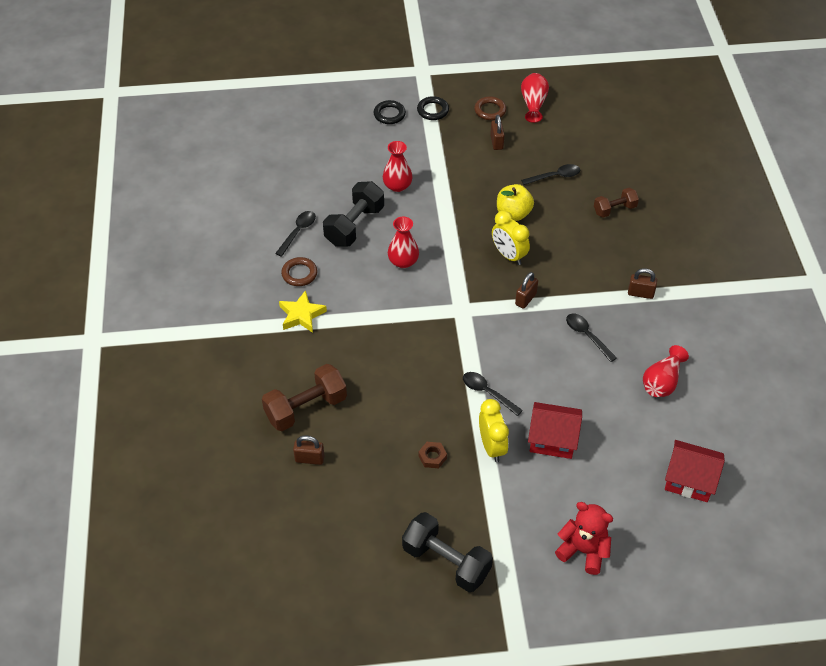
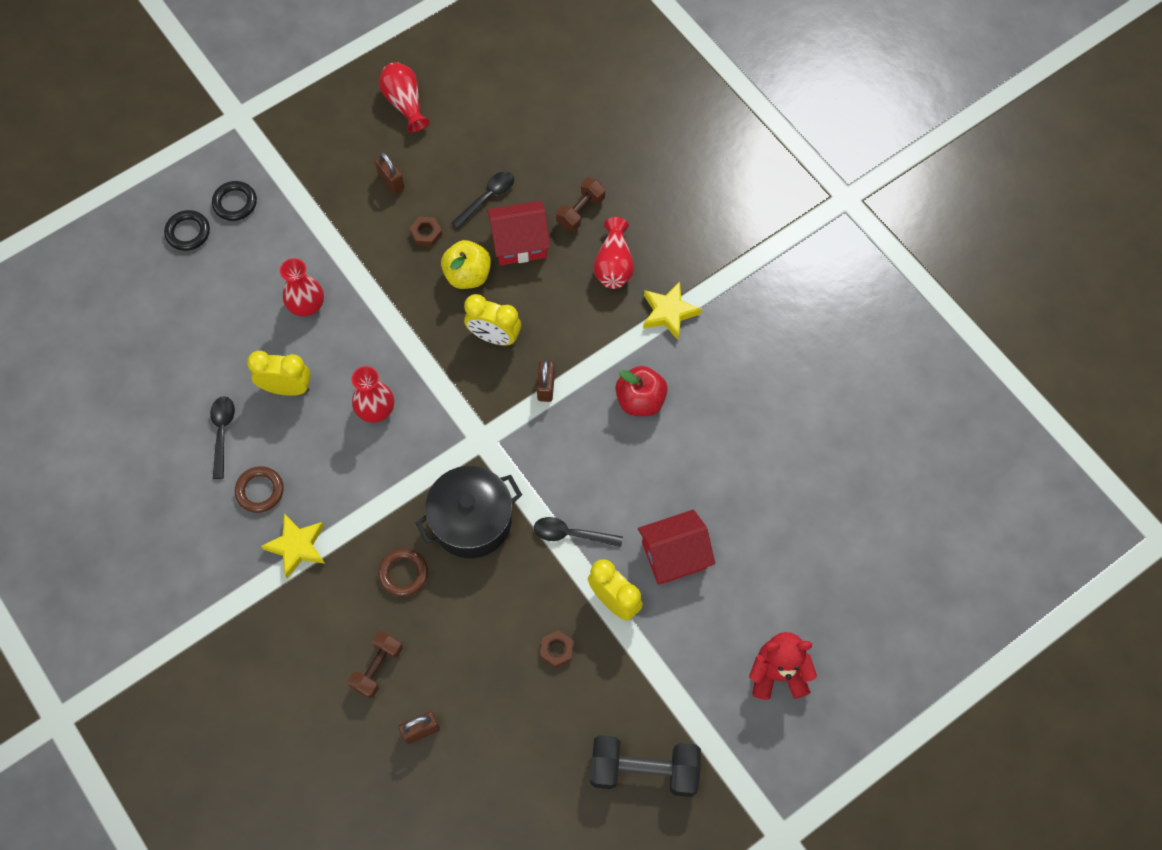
camera: 30 degrees left, 15 degrees up
(306, 408) = (377, 668): brown dumbbell -> brown dumbbell, size x0.60
(354, 225) = (287, 388): black dumbbell -> yellow clock
(424, 353) = (471, 521): none -> black pot
(433, 110) = (286, 171): black ring -> black ring (188, 232)
(490, 110) = (357, 138): brown ring -> brown ring (403, 573)
(501, 179) = (426, 233): none -> brown nut
(587, 336) = (640, 400): black spoon -> red apple
(640, 293) = (668, 313): brown padlock -> yellow star
(662, 382) = (751, 418): red vase -> red vase (614, 265)
(689, 480) = (841, 526): red house -> red house (519, 243)

